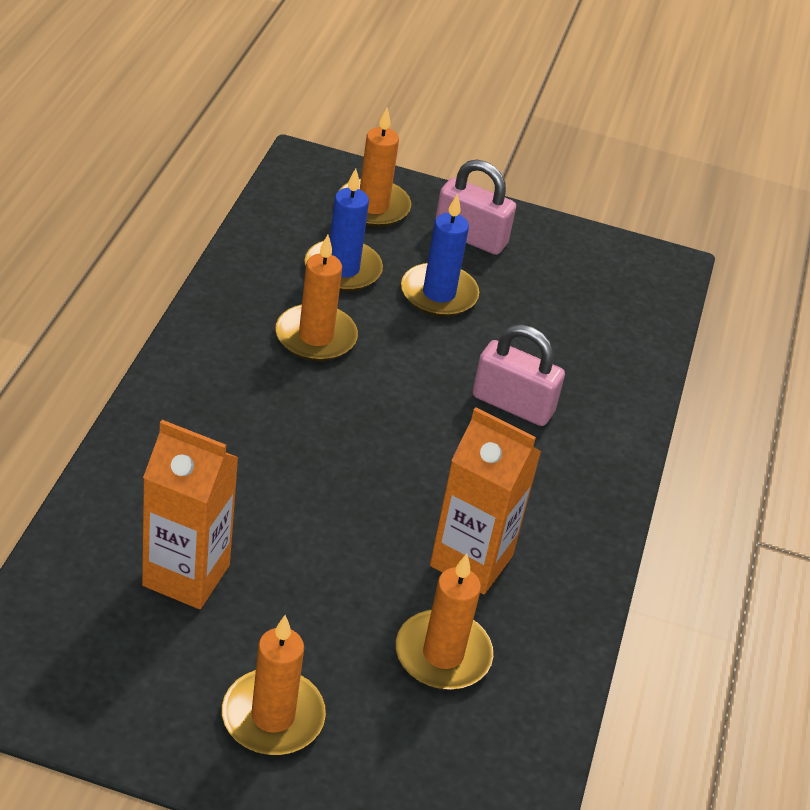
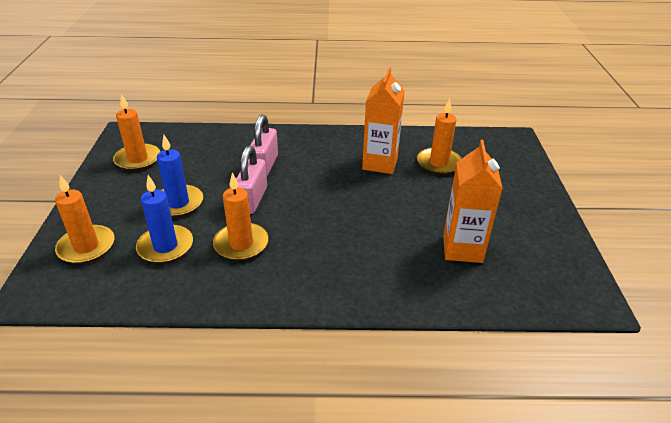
camera: 100 degrees left, 5 degrees down
(273, 716) = (514, 201): orange candle -> orange candle (138, 159)
(470, 237) = (114, 200): pink padlock -> pink padlock (252, 199)

